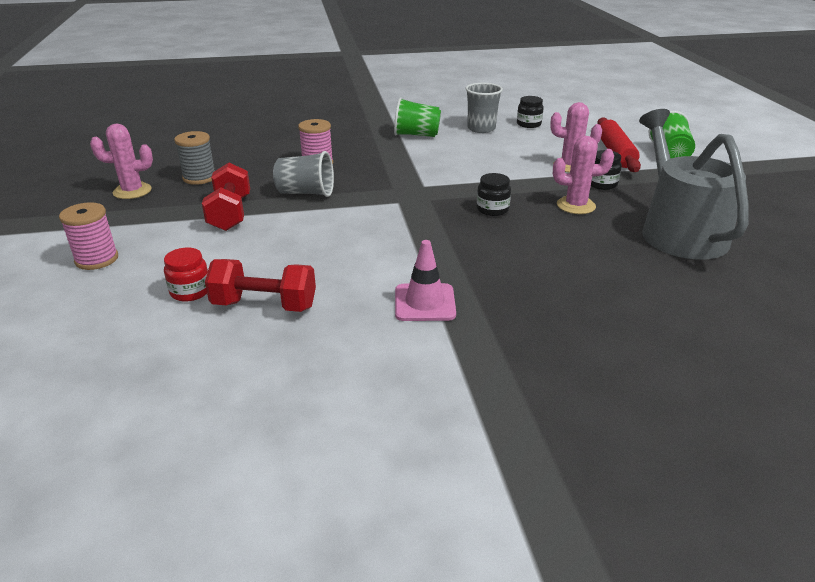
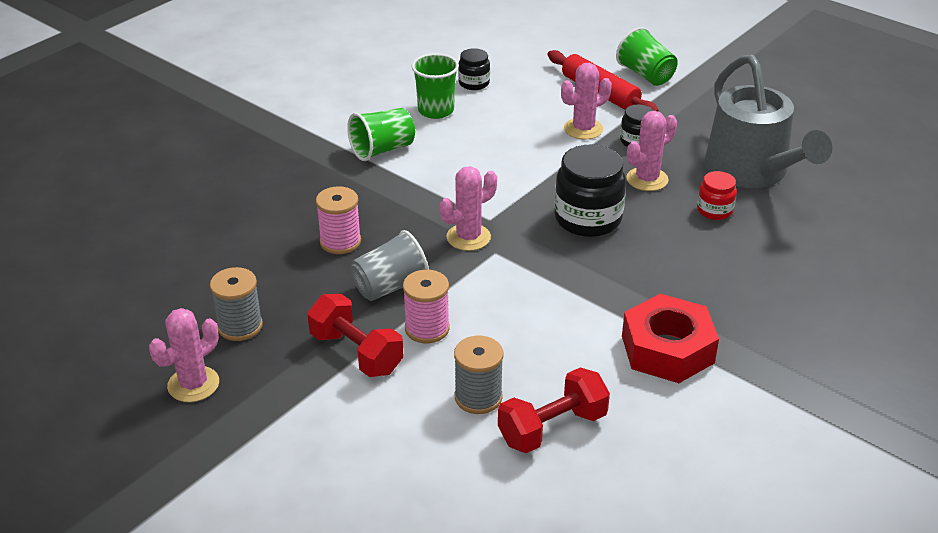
camera: 40 degrees left, 5 degrees up
(97, 259) = (316, 480): pink spool -> pink spool (427, 328)
(190, 291) = (468, 455): red jar -> red jar (714, 210)
(252, 266) = (478, 397): none -> grey spool
(394, 189) = (468, 237): none -> pink cactus
(424, 303) = (667, 349): pink traffic cone -> red nut
(481, 128) = (436, 110): grey cup -> green cup
(492, 209) = (588, 219): black jar -> black jar, size x1.86
(678, 231) = (751, 171): grey watering can -> grey watering can turned 150 degrees counterclockwise

